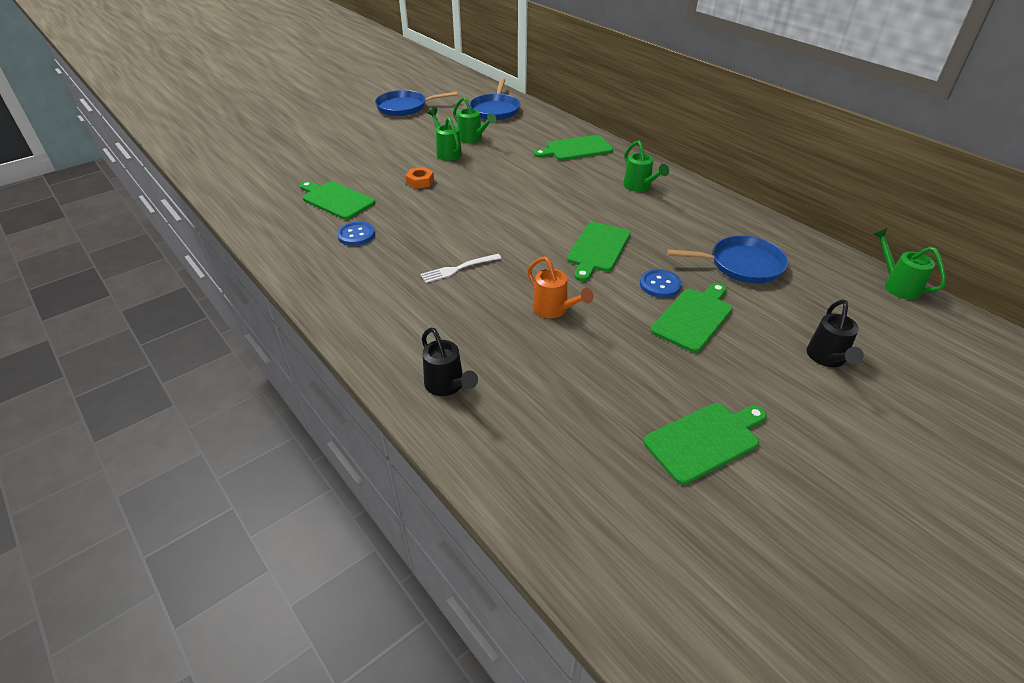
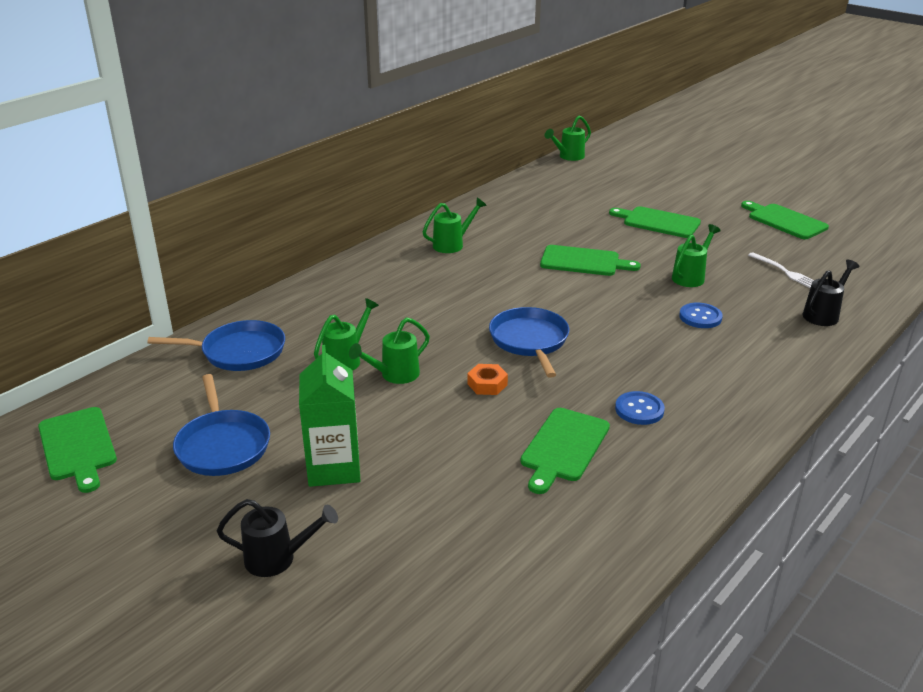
camera: 100 degrees left, 10 degrees down
(366, 132) = (334, 468): none -> green carton
(458, 269) = (663, 330): white fork -> white fork (785, 272)
(554, 310) = (691, 277): orange watering can -> green watering can
(576, 149) = (366, 282): green cutting board -> green cutting board (78, 446)
(660, 285) = (623, 234): blue button -> blue button (700, 317)
(742, 265) = (572, 203): blue pan -> blue pan (529, 341)
(827, 358) = (671, 183): black watering can -> black watering can (278, 559)

